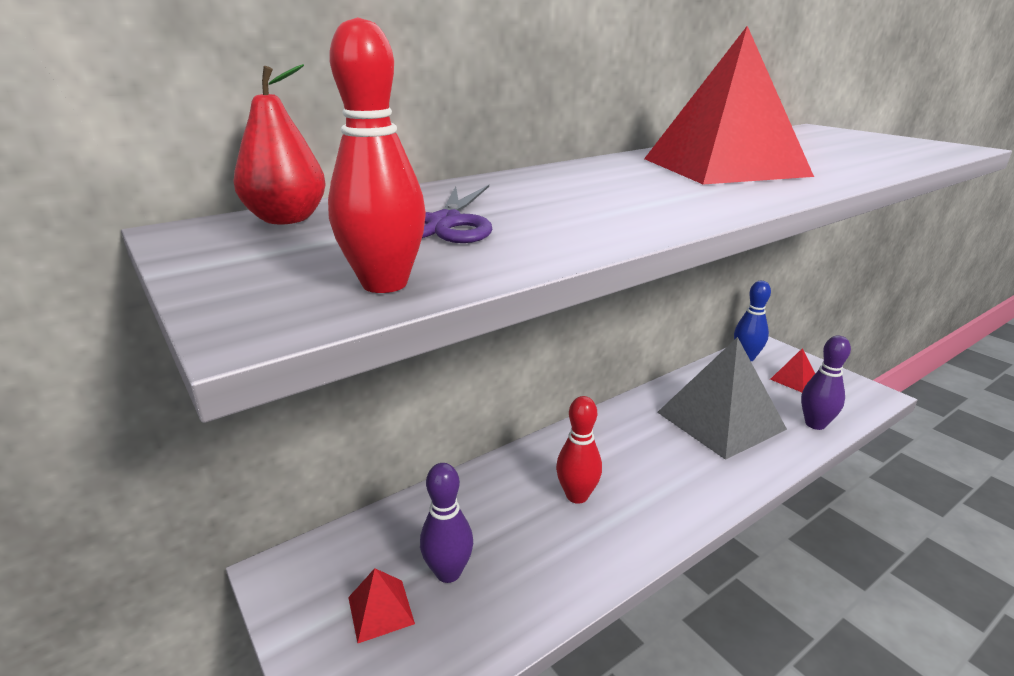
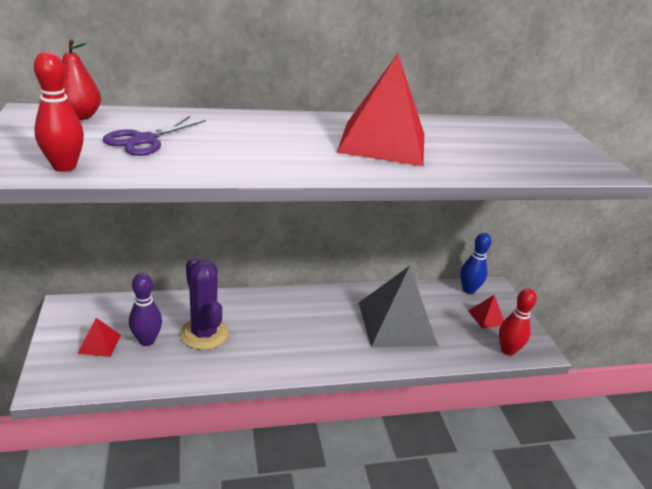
camera: 20 degrees right, 5 degrees up
(518, 527) = (204, 334): none -> purple cactus
(577, 495) = (254, 331): red bowling pin -> red bowling pin (507, 350)
(815, 424) = (463, 350): purple bowling pin -> none

